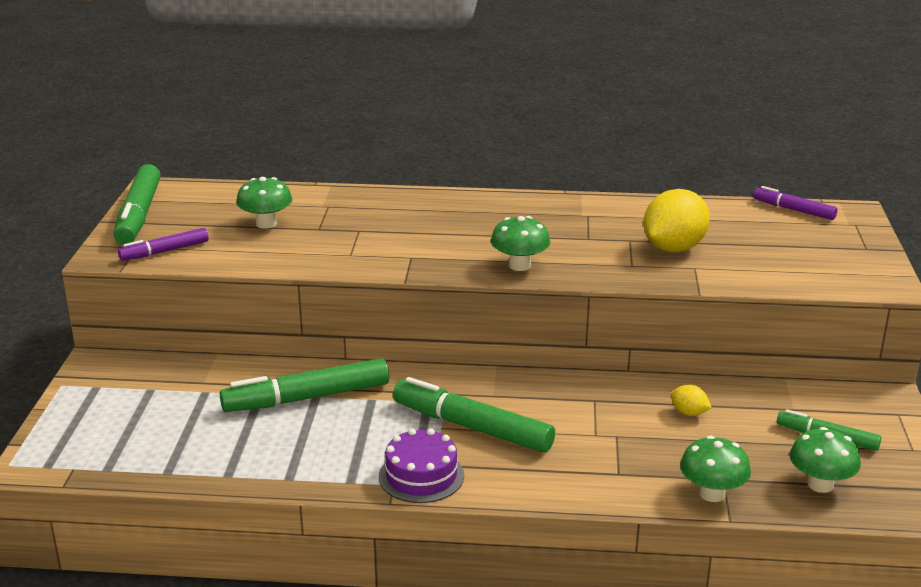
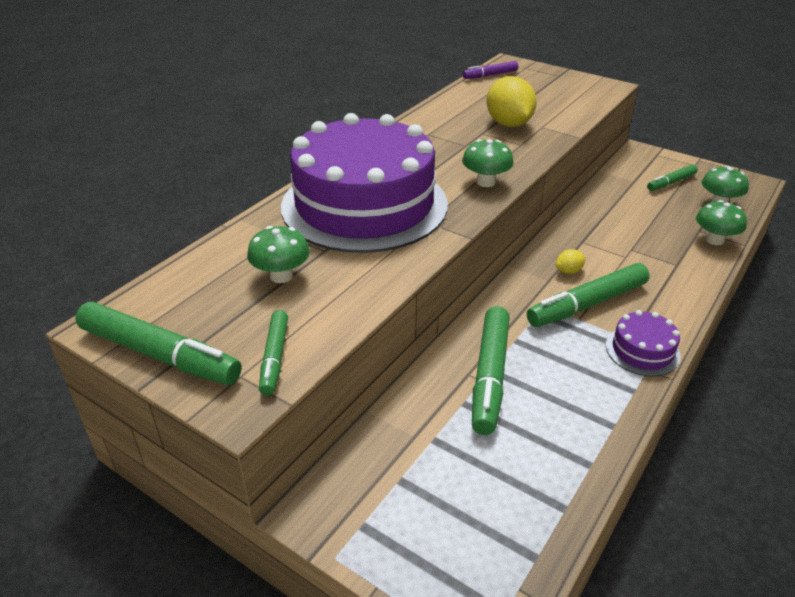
camera: 60 degrees left, 10 degrees up
(164, 251) = (274, 357): purple marker -> green marker
(409, 223) = (364, 204): none -> purple cake
(689, 413) = (619, 214): yellow lemon -> yellow lemon (568, 271)

